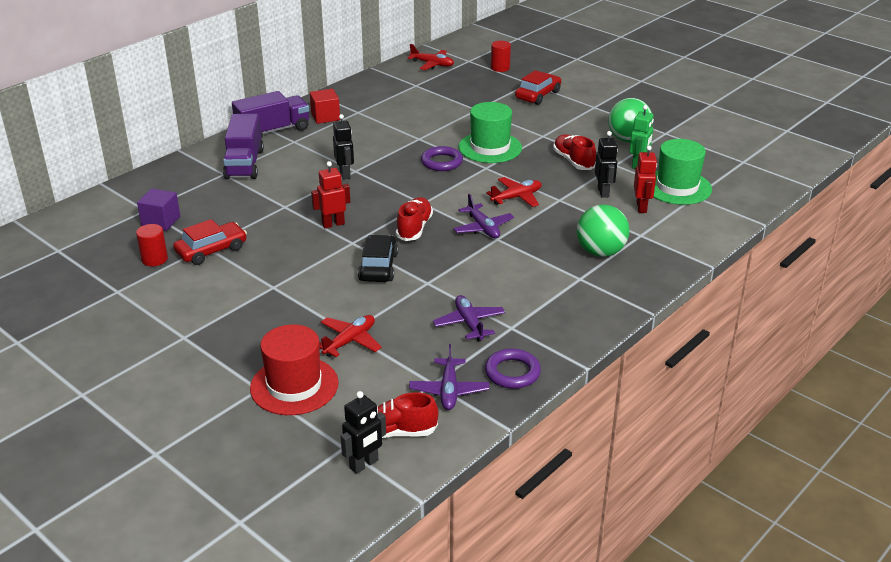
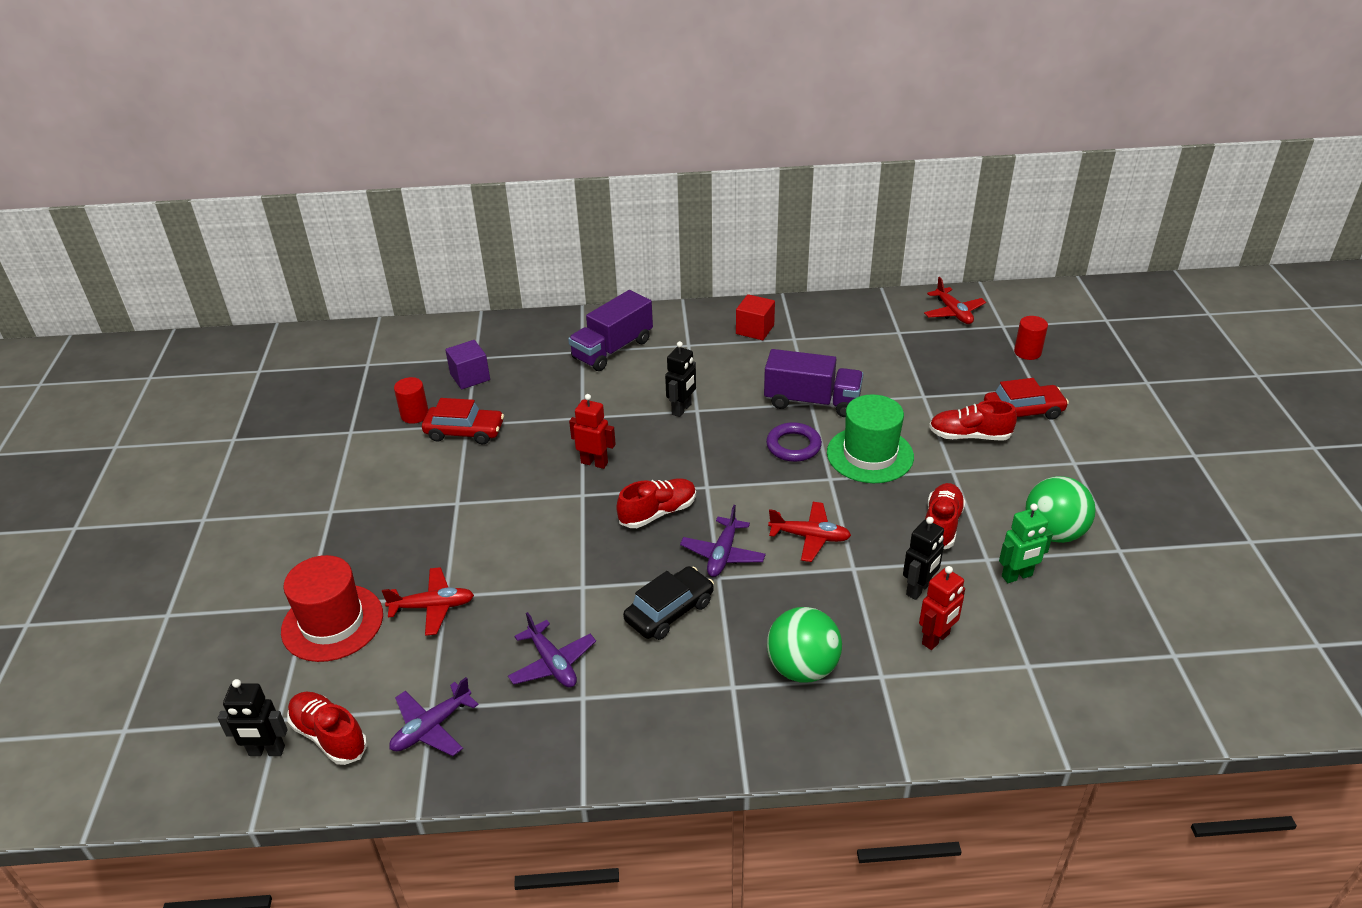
camera: 45 degrees right, 5 degrees up
(273, 131) = (686, 323): purple truck -> purple truck (812, 402)
(378, 267) = (566, 538): black car -> black car (669, 611)
(469, 323) = (552, 663): purple plane -> purple plane turned 120 degrees clockwise
(512, 372) = (510, 752): purple ring -> none
(528, 117) = (969, 436): none -> red shoe
(677, 187) = (1023, 638): green hat -> none

